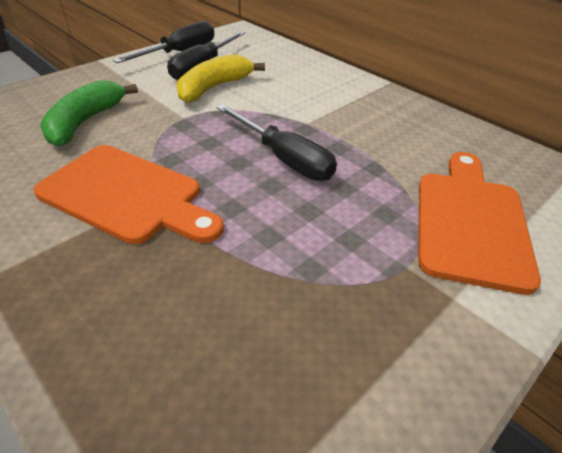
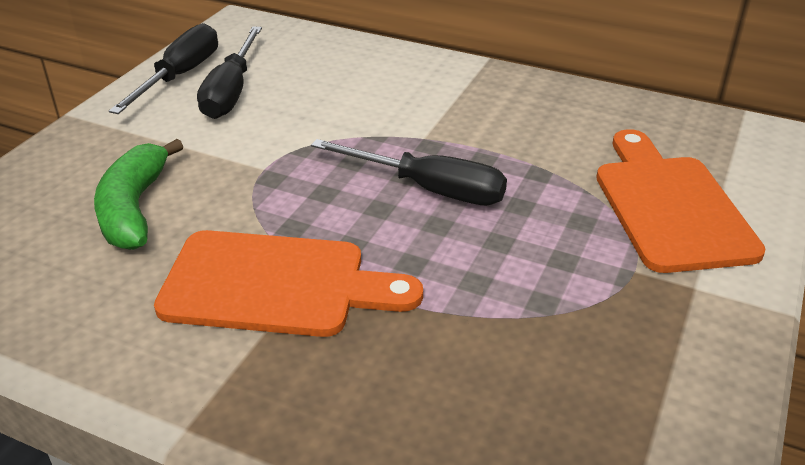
camera: 20 degrees left, 5 degrees down
(214, 88) = (271, 118): yellow banana -> none

